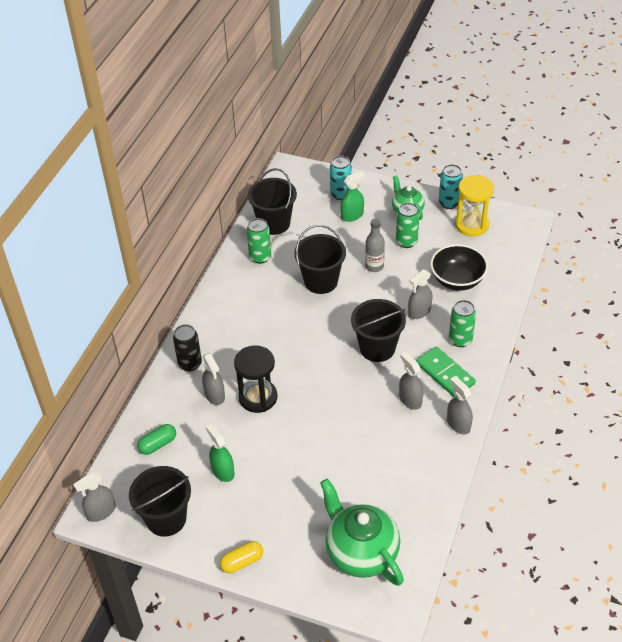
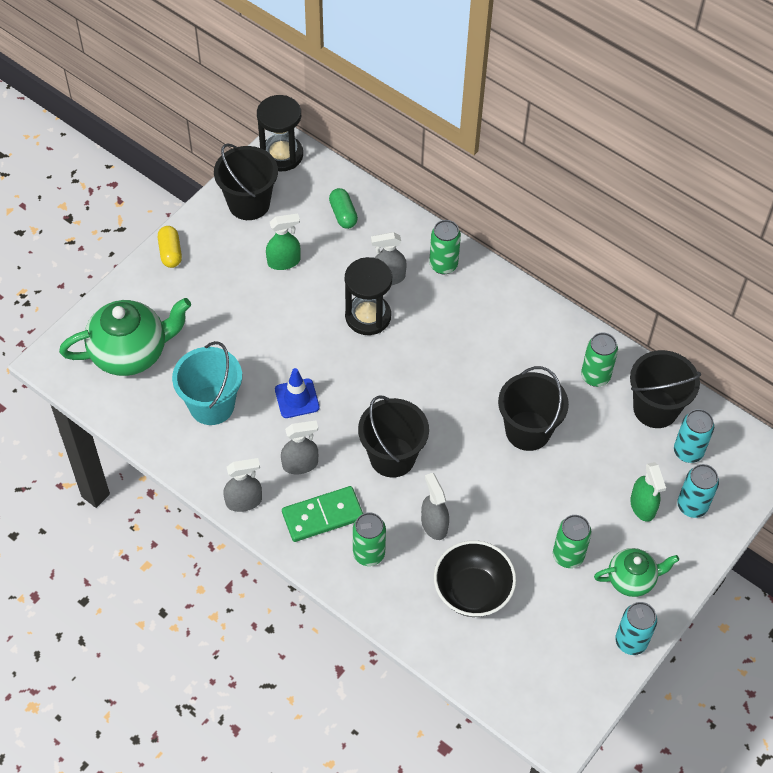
camera: 105 degrees right, 10 degrees up
(101, 512) = (281, 155): grey spray bottle -> black hourglass
(190, 364) = (443, 265): black can -> green can
(301, 203) = (688, 452): none -> turquoise can
(354, 420) = (297, 398): none -> blue traffic cone
(374, 266) = (533, 500): grey bottle -> none
(385, 474) = (212, 405): none -> turquoise bucket
(471, 225) = (575, 654): yellow hourglass -> none

